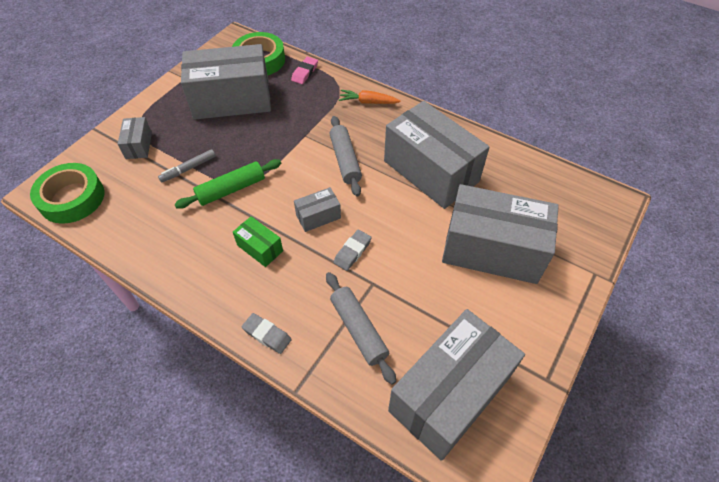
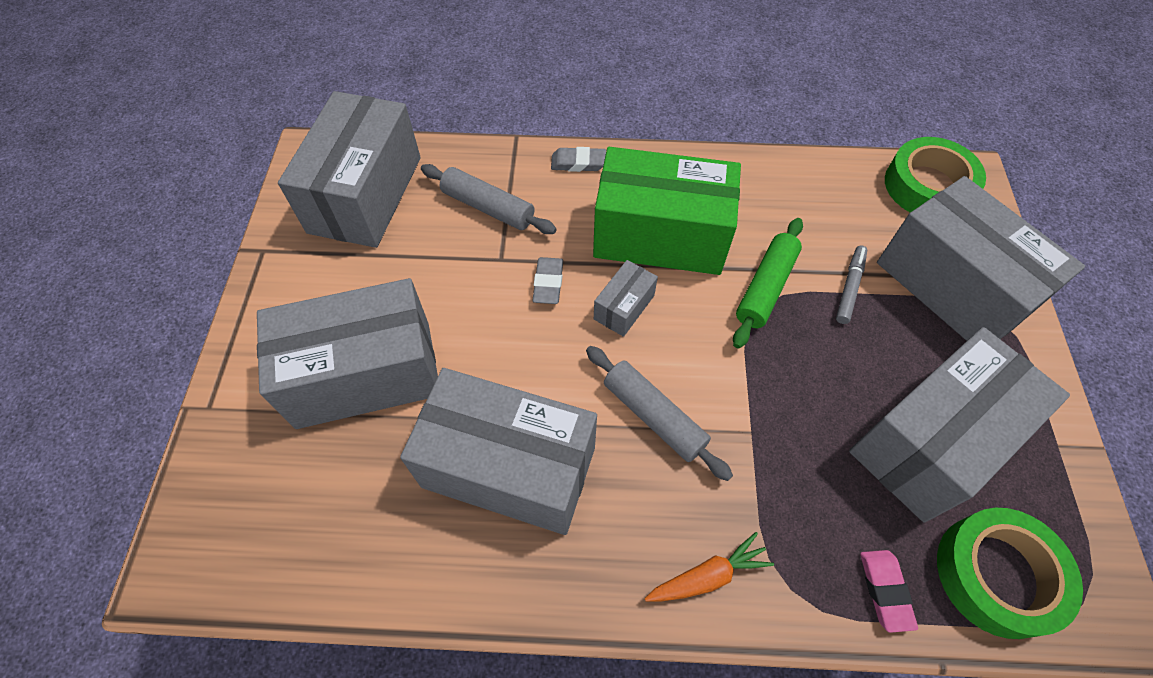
camera: 150 degrees right, 5 degrees up
(139, 145) = (952, 286): grey box -> grey box, size x2.29
(260, 248) = (660, 236): green box -> green box, size x2.29

